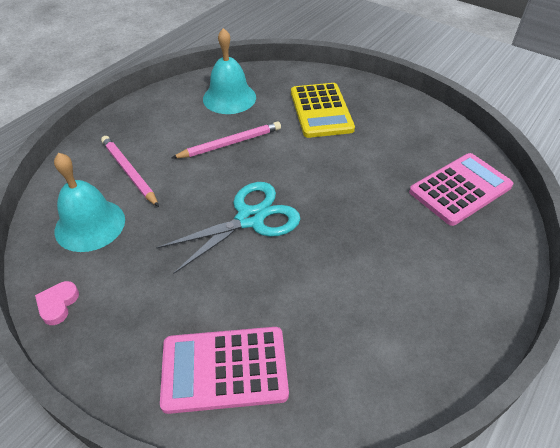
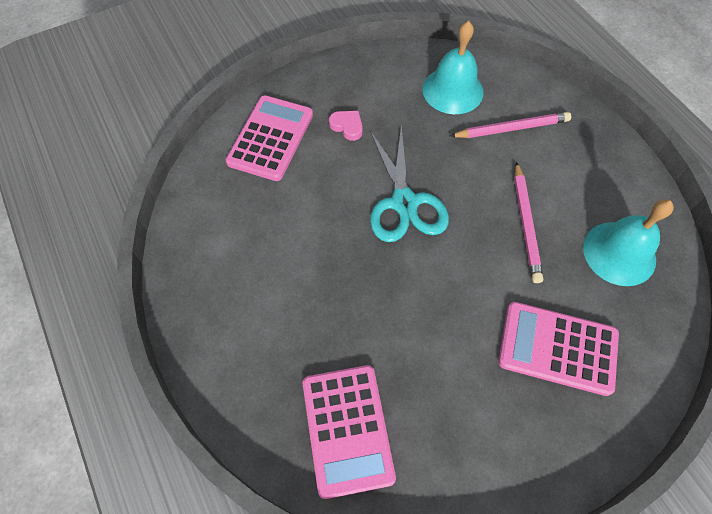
camera: 115 degrees right, 15 degrees up
(58, 304) = (379, 62): pink heart -> pink heart (347, 126)
(321, 111) = (557, 348): yellow calculator -> pink calculator

